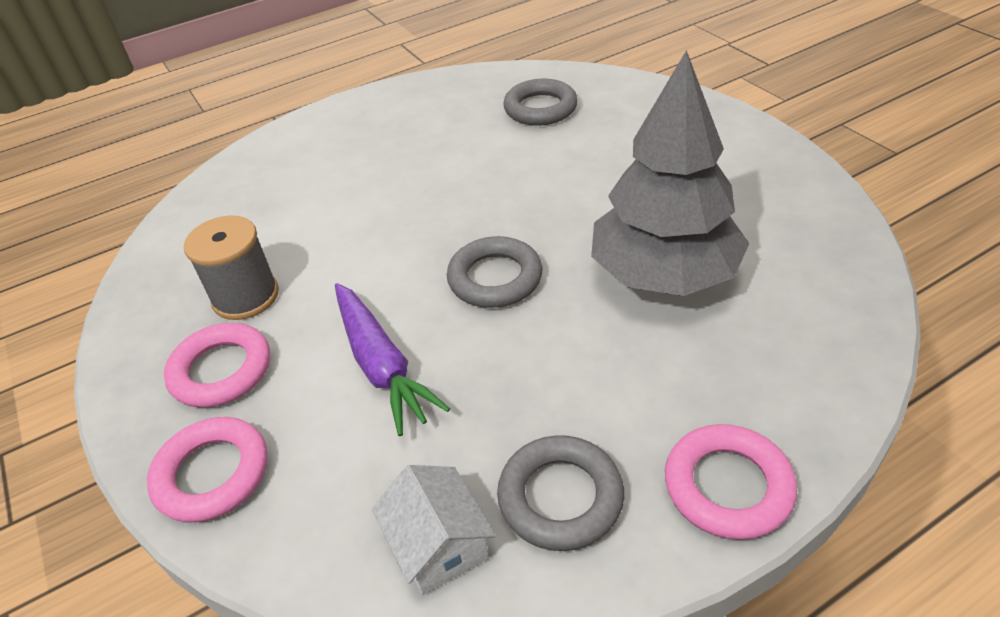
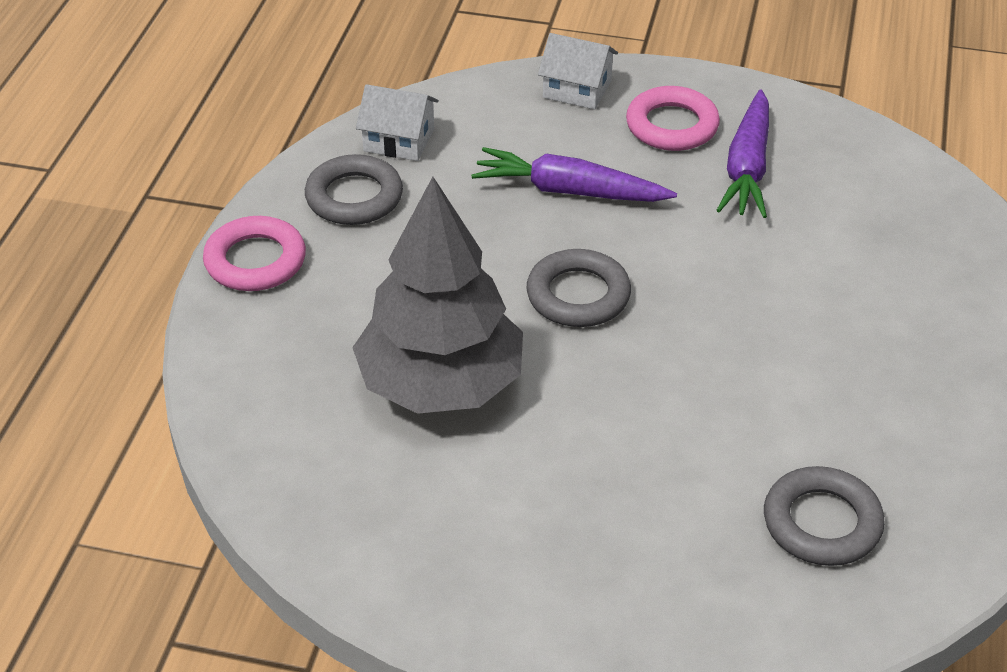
camera: 130 degrees right, 0 degrees up
(212, 474) = (577, 89): pink ring -> white house
(246, 297) = (747, 168): grey spool -> purple carrot

